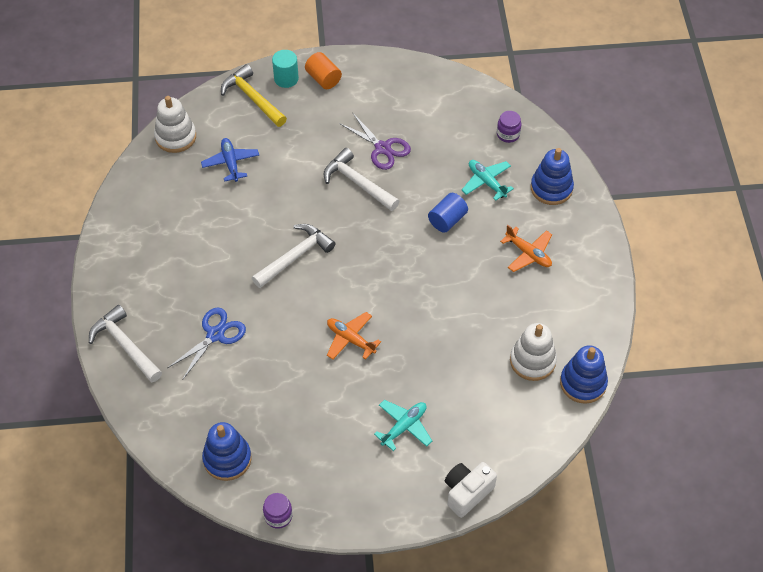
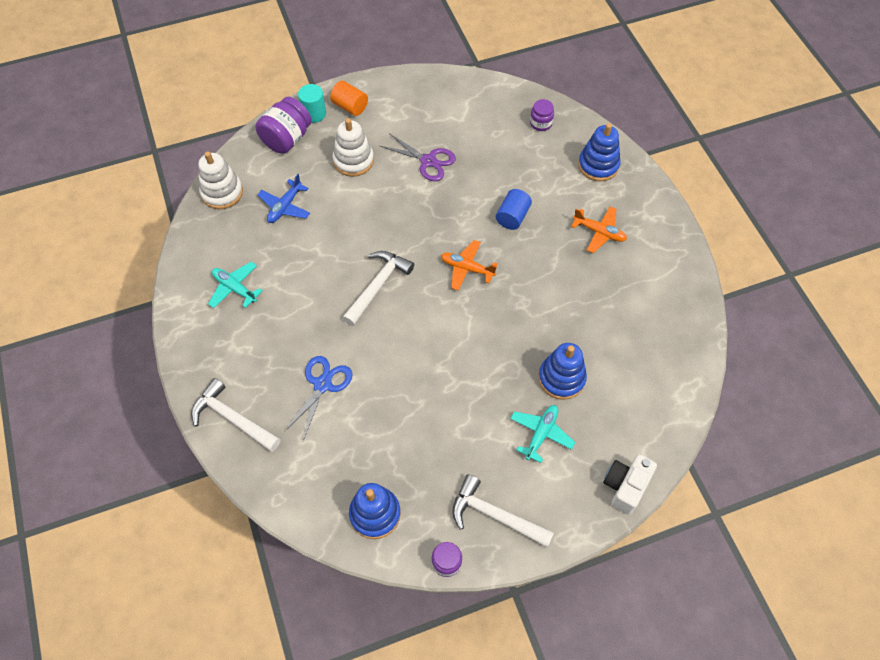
camera: 15 degrees left, 5 degrees up
(231, 163) = (285, 207): blue plane -> blue plane turned 120 degrees counterclockwise
(252, 98) = (287, 139): yellow hammer -> purple jar
(350, 339) = (459, 357): orange plane -> orange plane (467, 268)
(357, 183) = (415, 199): white hammer -> white hammer (494, 515)
(486, 182) = (536, 172): turquoise plane -> turquoise plane (235, 288)
(532, 361) = (640, 336): white stacking toy -> white stacking toy (353, 160)
(583, 383) = (694, 347): blue stacking toy -> blue stacking toy (561, 378)

